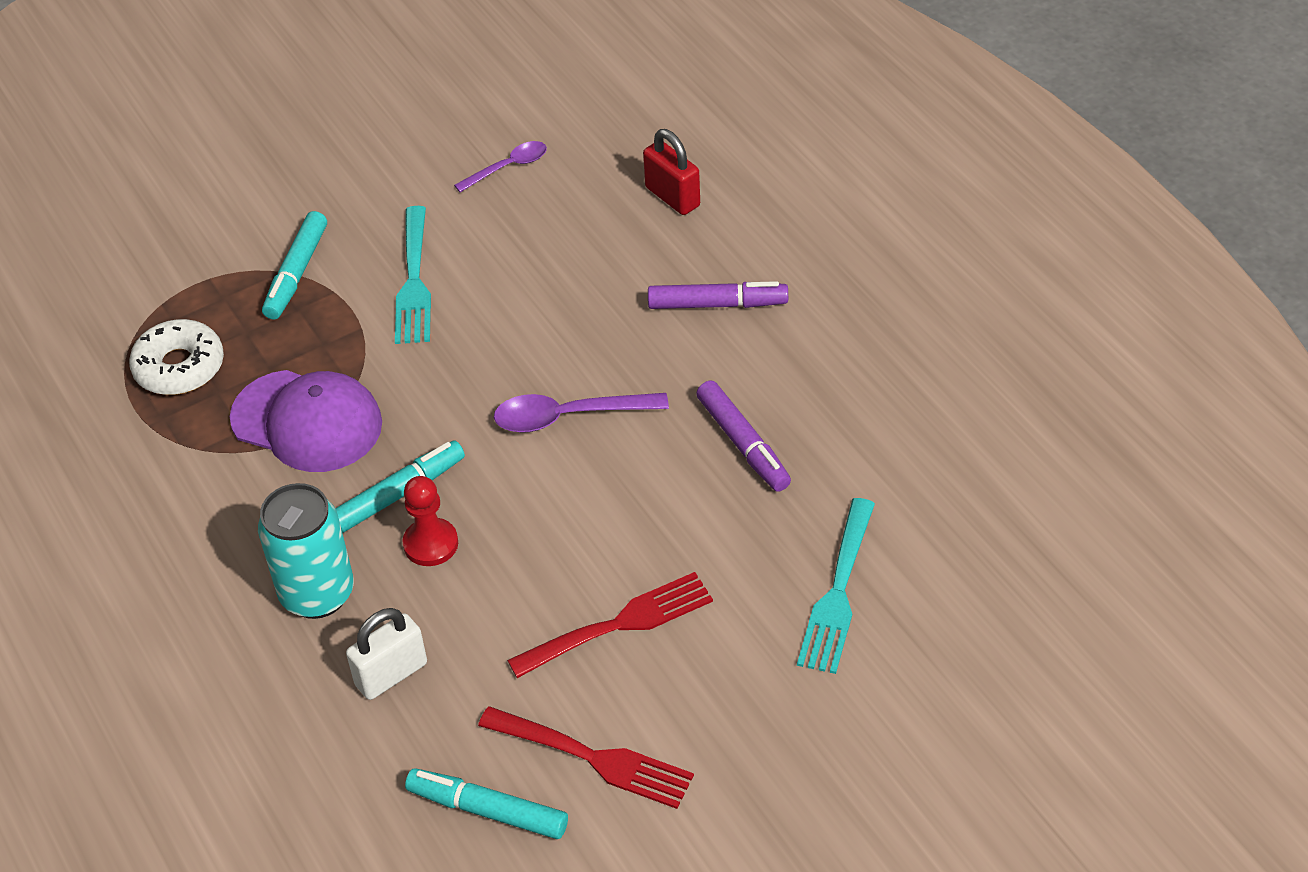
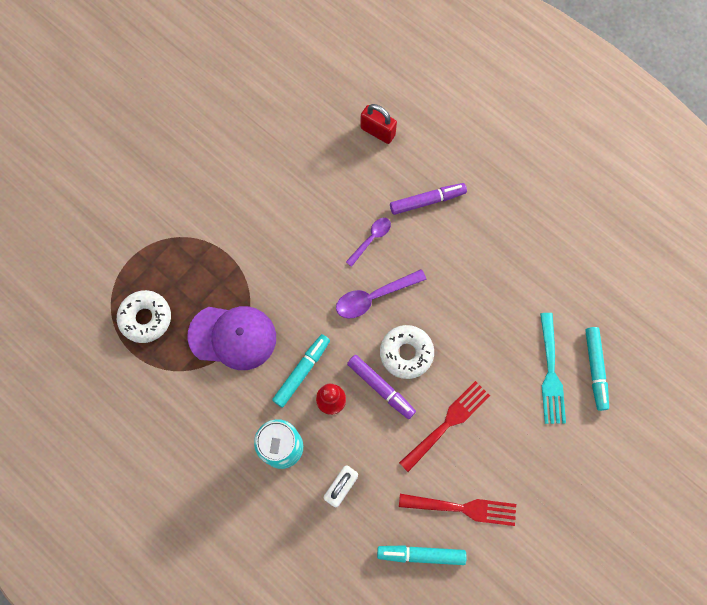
camera: 20 degrees left, 25 degrees up
(297, 273) = (186, 236): turquoise marker -> turquoise marker (595, 369)
(414, 282) = (255, 226): turquoise fork -> none
(508, 167) = (278, 132): purple spoon -> purple spoon (371, 239)
(590, 507) = (406, 353): none -> white donut
(743, 444) = (472, 291): purple marker -> purple marker (381, 387)

